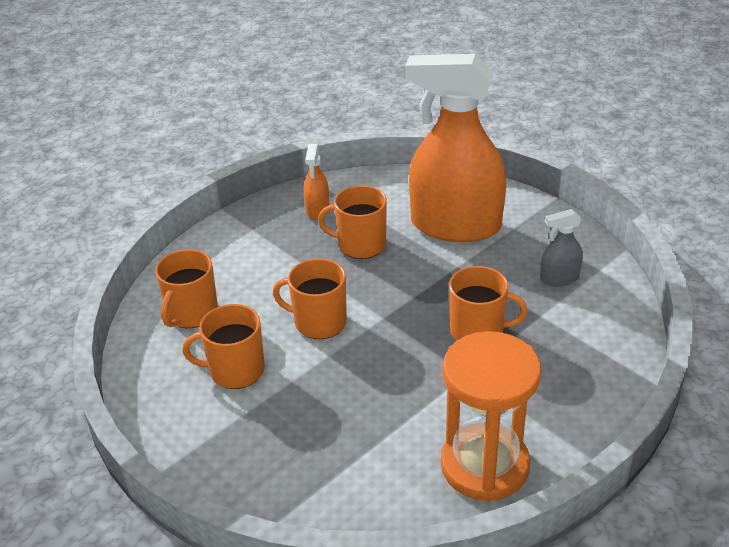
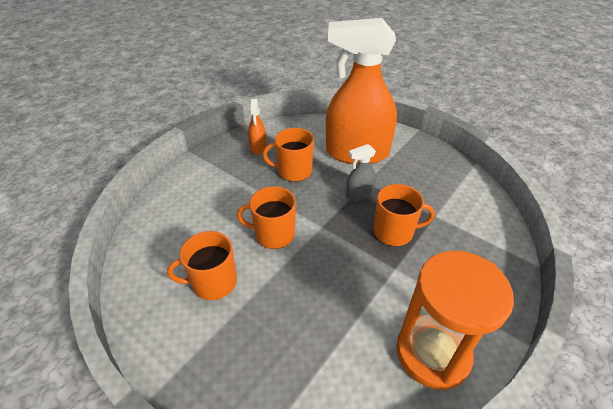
camera: 10 degrees left, 5 degrees up
(192, 313) = (173, 235): orange mug -> none
(559, 278) = (439, 186): grey spray bottle -> grey spray bottle (359, 194)

